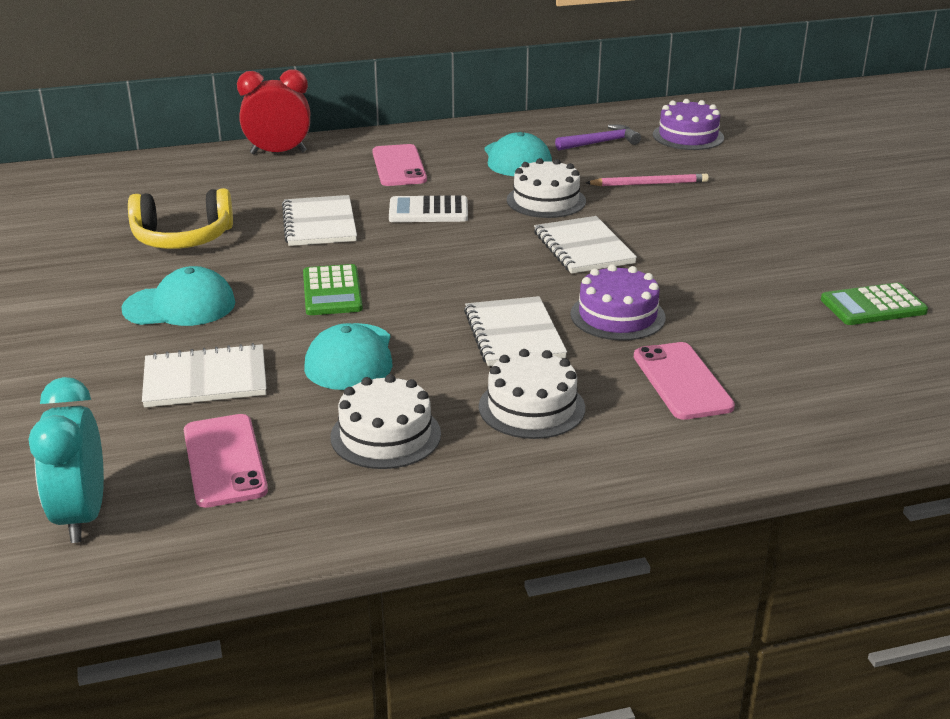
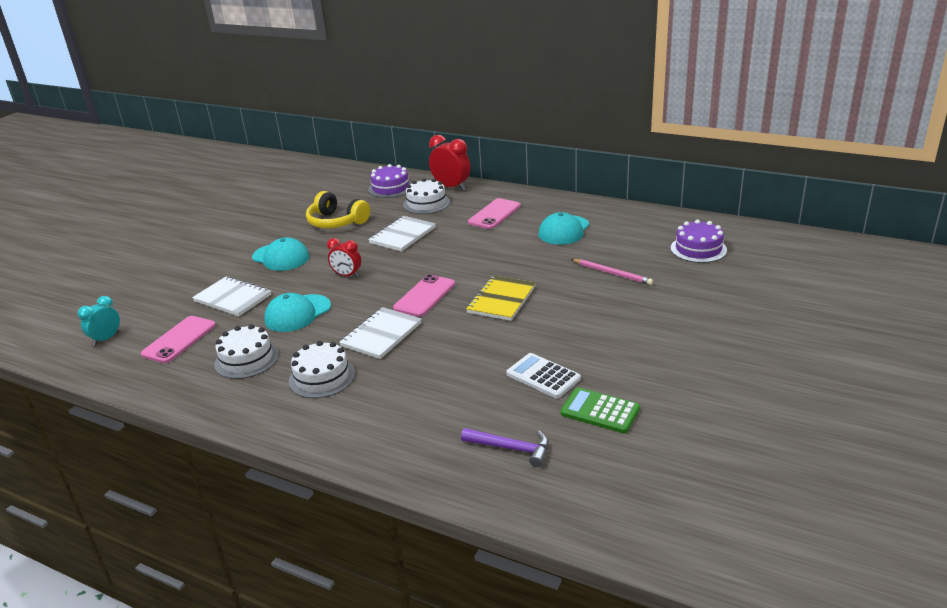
camera: 45 degrees right, 0 degrees up
(81, 516) = (106, 339): turquoise clock -> turquoise clock, size x0.64
(332, 291) = (347, 275): green calculator -> red clock
(428, 211) = (463, 247): white calculator -> white calculator (543, 376)
(546, 200) = (533, 263): white cake -> white cake (426, 203)
(583, 248) = (501, 300): white notebook -> yellow notebook
(601, 143) = (633, 235): purple hammer -> purple hammer (511, 448)
(617, 316) = (446, 348): purple cake -> purple cake (390, 188)
(682, 381) = (410, 400): pink phone -> pink phone (424, 296)

